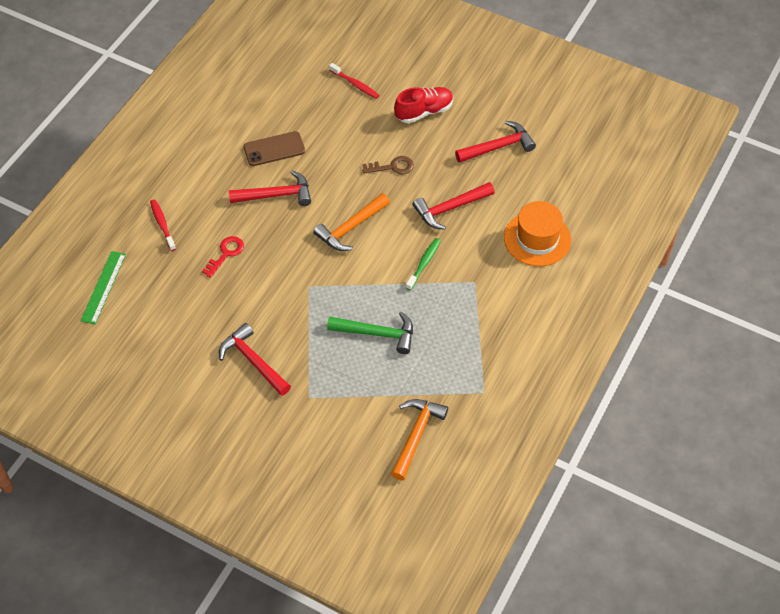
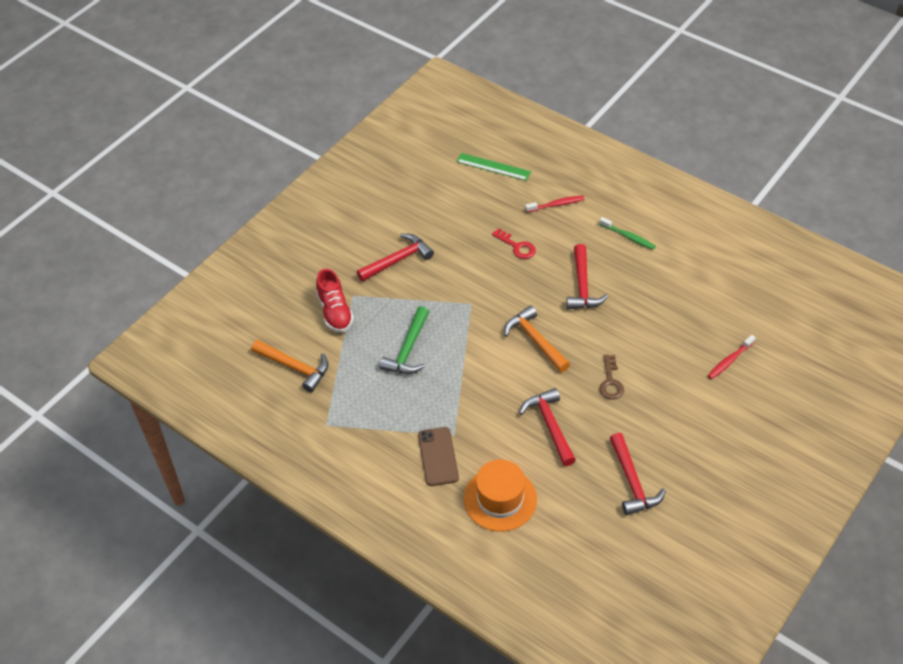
camera: 100 degrees right, 5 degrees down
(274, 149) = (641, 288): brown phone -> brown phone (438, 456)
(424, 112) = (687, 418): red shoe -> red shoe (335, 312)
(424, 263) = (483, 395): green toothbrush -> green toothbrush (628, 237)

